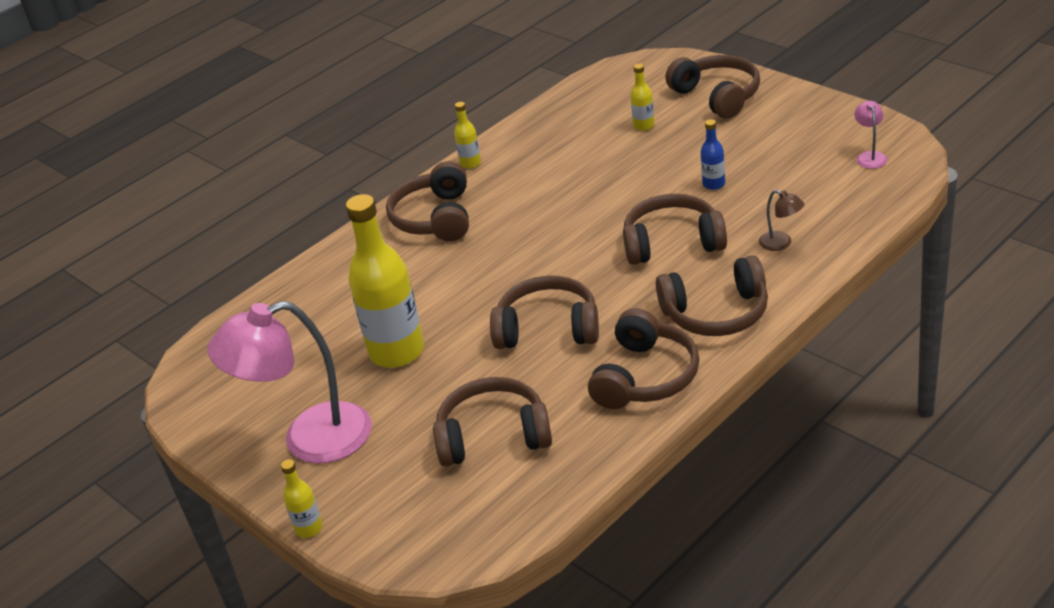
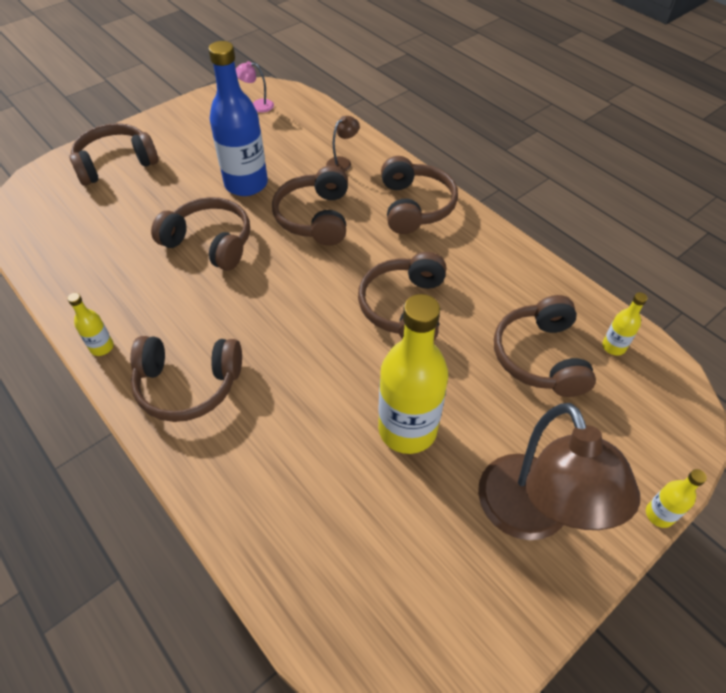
camera: 90 degrees left, 15 degrees up
(309, 439) = (531, 516): pink lamp -> brown lamp
(644, 125) = (128, 212): yellow bottle -> yellow bottle (613, 347)
(645, 377) = (481, 254): brown headphones -> brown headphones (210, 243)
(713, 184) = (246, 184): blue bottle -> blue bottle, size x2.26

